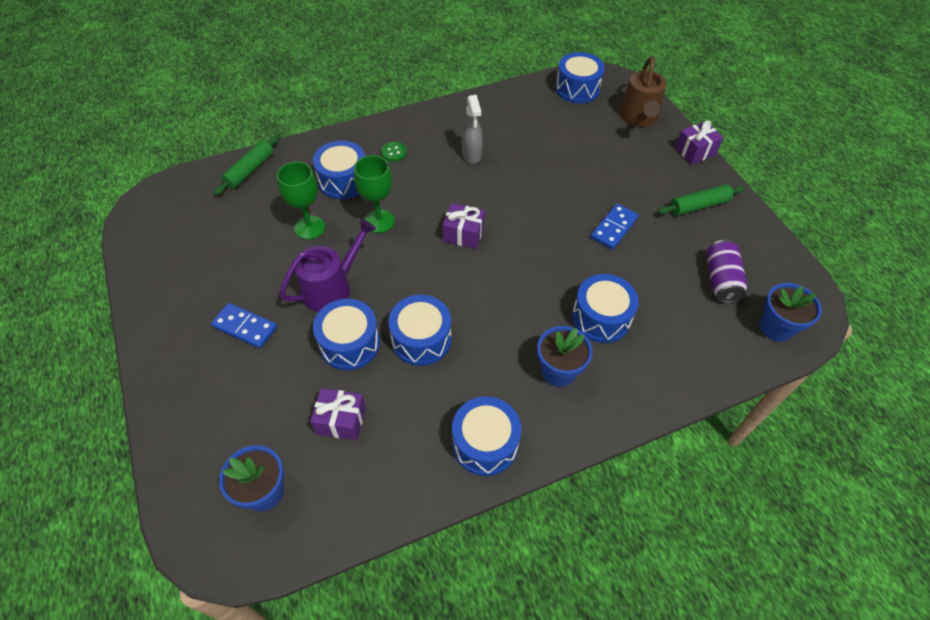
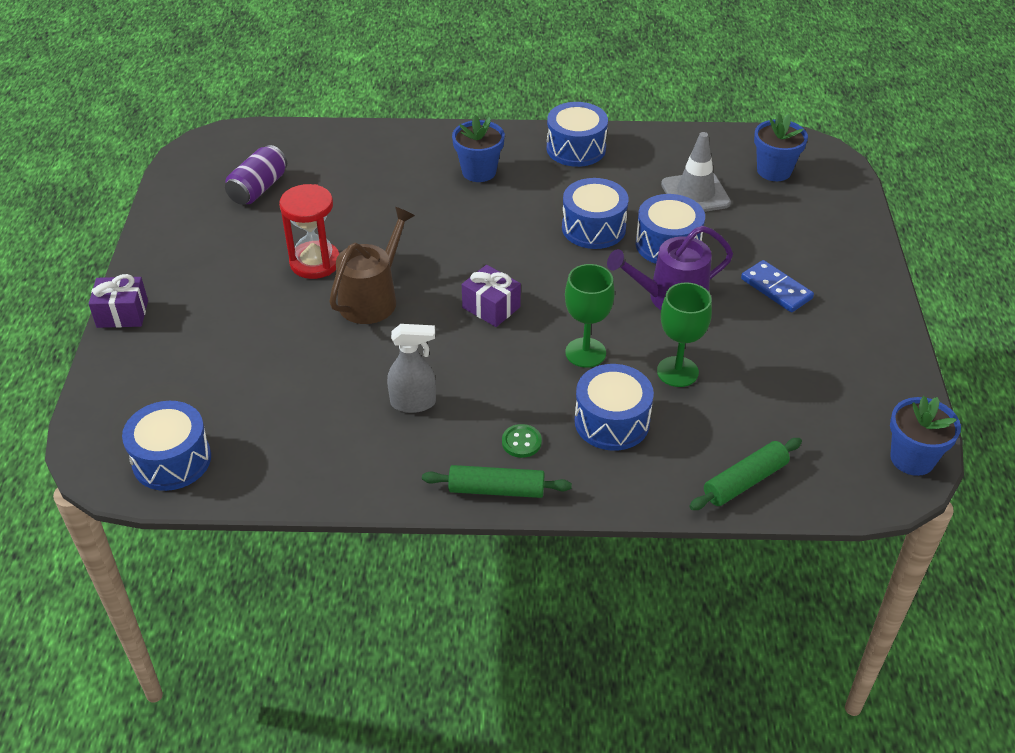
camera: 155 degrees left, 10 degrees down
(341, 420) = (695, 194): purple gift -> grey traffic cone
(471, 155) = (413, 403): grey spray bottle -> grey spray bottle turned 75 degrees clockwise
(601, 318) = (405, 195): blue drum -> none
(614, 228) = (315, 262): blue domino -> red hourglass
(638, 117) = (137, 382): brown watering can -> brown watering can (372, 298)
(698, 205) = (196, 255): green rolling pin -> green rolling pin (496, 490)
(776, 327) = (254, 145): blue flower pot -> blue flower pot (912, 458)

